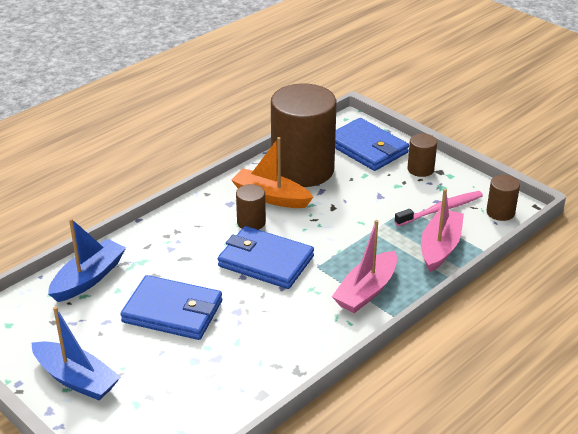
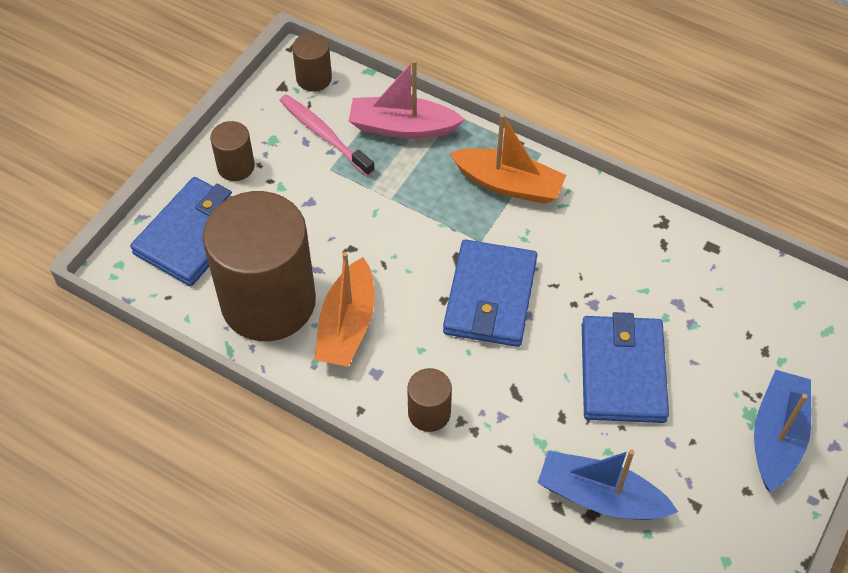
camera: 105 degrees left, 20 degrees up
(251, 222) = (413, 334): brown cylinder -> brown cylinder (429, 413)
(366, 291) = (509, 184): pink boat -> orange boat

